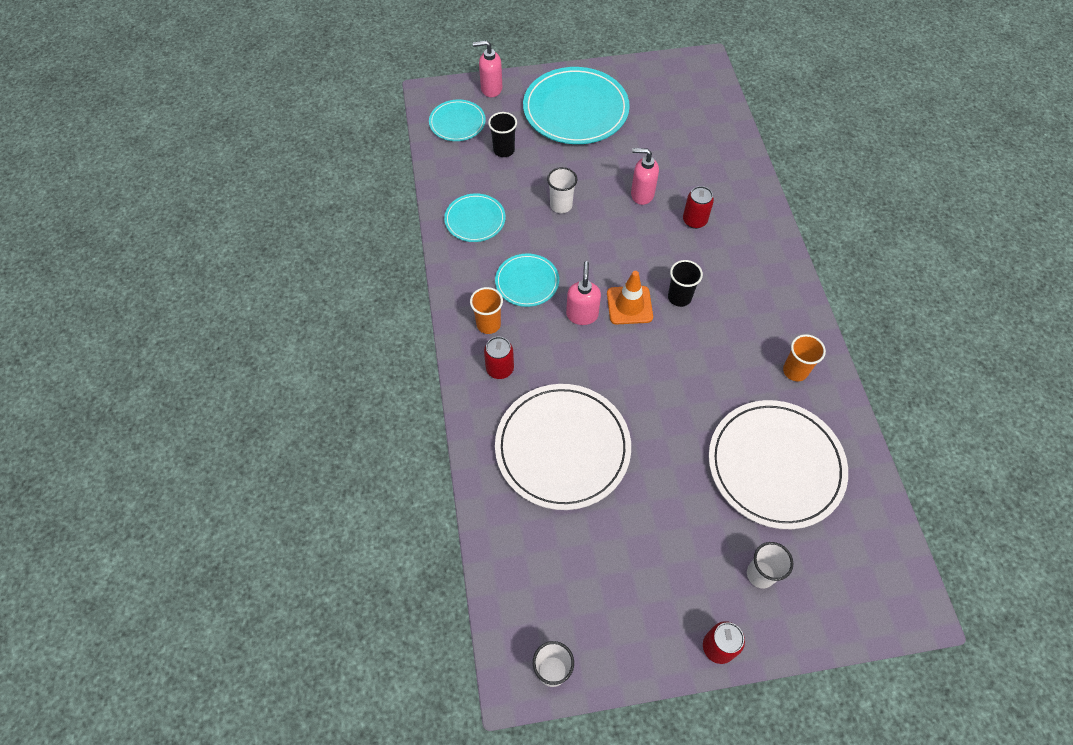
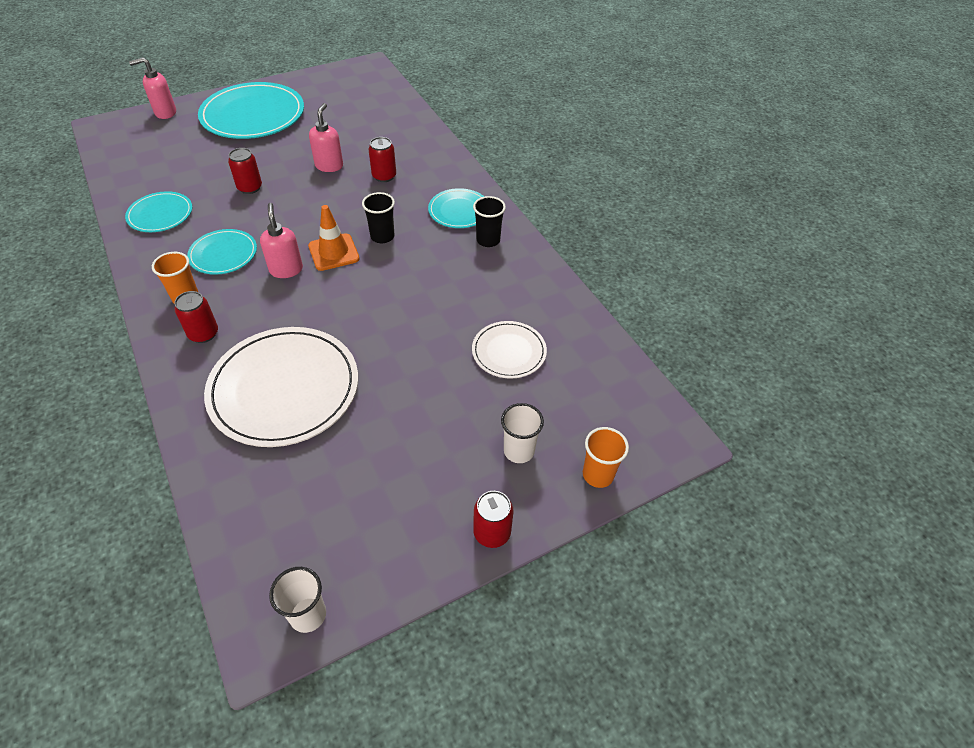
camera: 20 degrees left, 10 degrees down
(457, 122) = (133, 143): turquoise plate -> turquoise plate (459, 211)
(504, 150) = (184, 156): black cup -> black cup (488, 240)
(561, 205) = (250, 188): white cup -> red can
(641, 194) = (329, 166): pink soap dispenser -> pink soap dispenser turned 105 degrees clockwise
(775, 465) = (509, 351): white plate -> white plate, size x0.53
(795, 371) = (507, 271): orange cup -> orange cup (598, 475)

